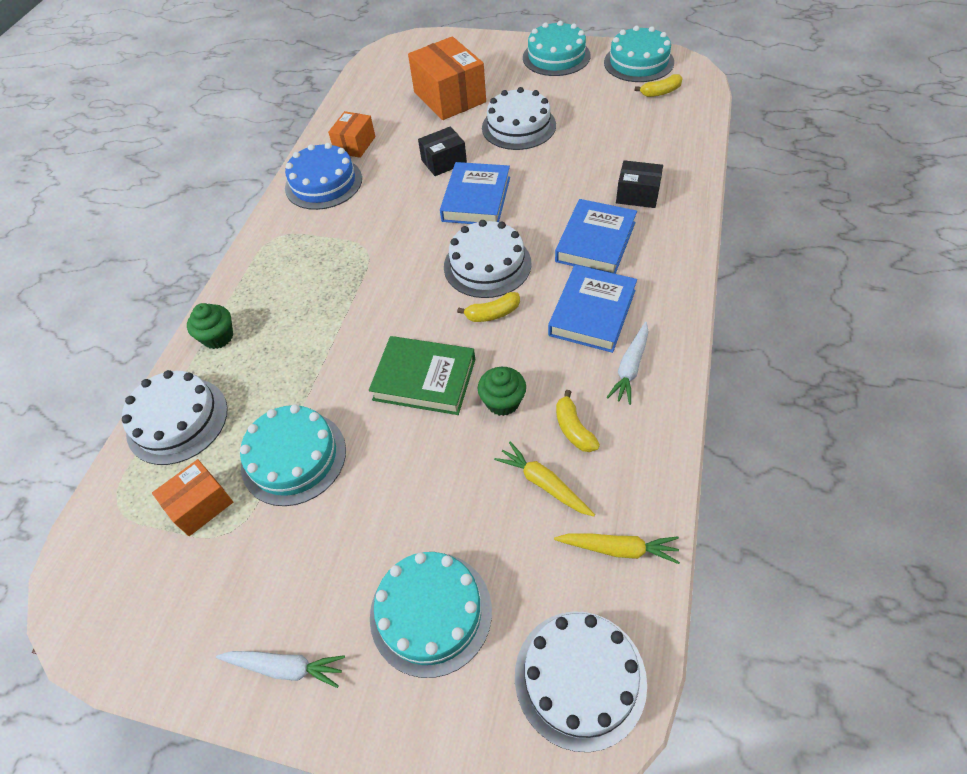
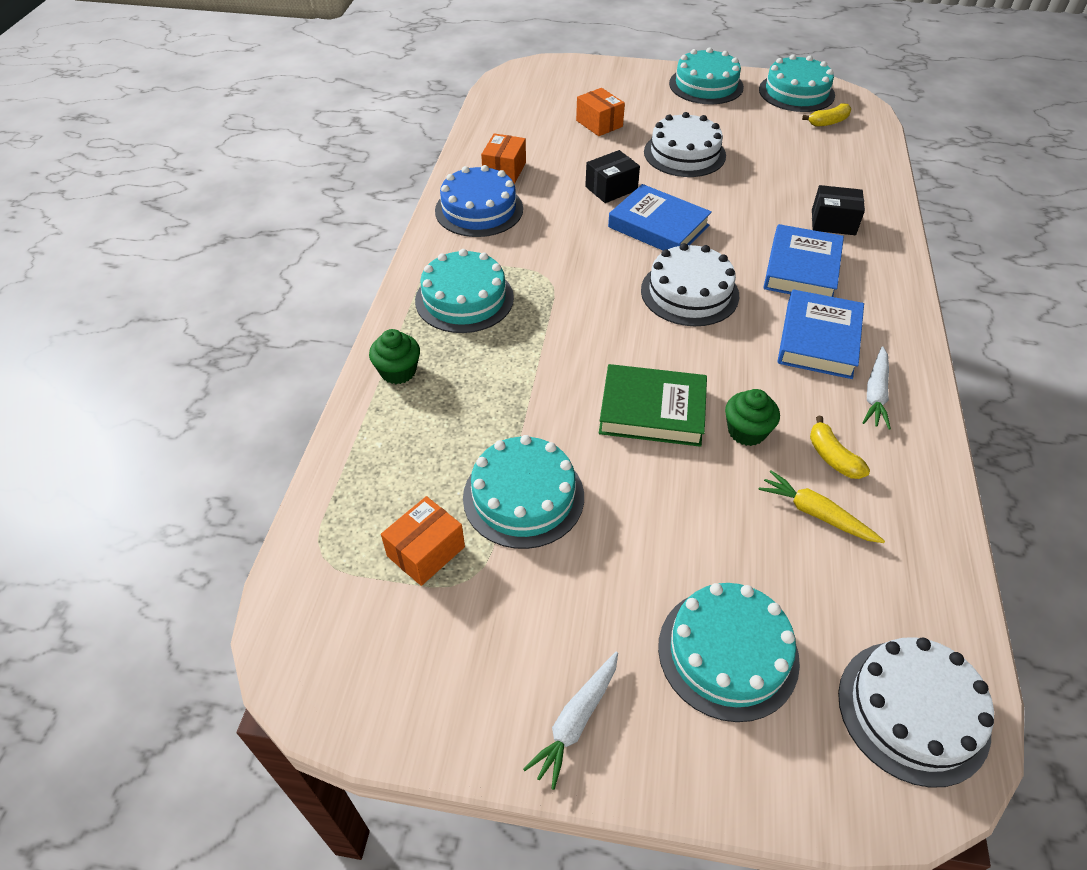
camera: 10 degrees left, 5 degrees down
(177, 420) = (372, 461): white cake -> none
(285, 667) = (576, 721): white carrot -> white carrot turned 120 degrees clockwise
(290, 269) = (464, 299): none -> turquoise cake
(449, 97) = (599, 123): orange box -> orange box, size x0.56
(476, 199) = (658, 226): blue book -> blue book turned 60 degrees counterclockwise
(493, 314) = (710, 342): yellow banana -> none
(618, 549) = (916, 577): yellow carrot -> none

